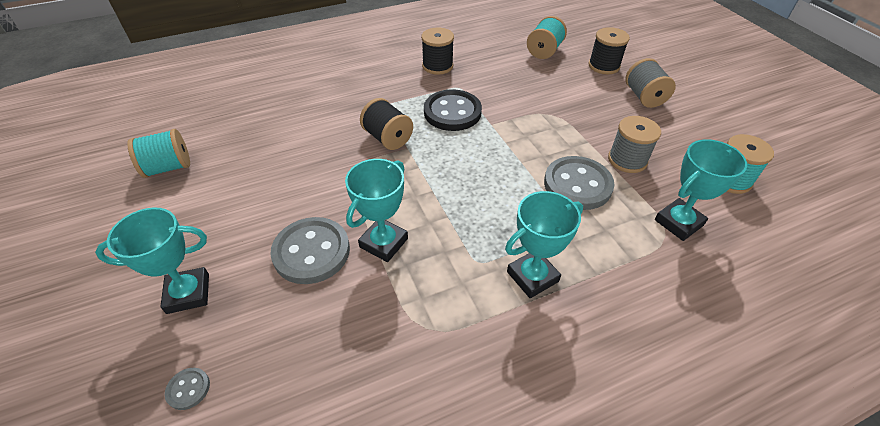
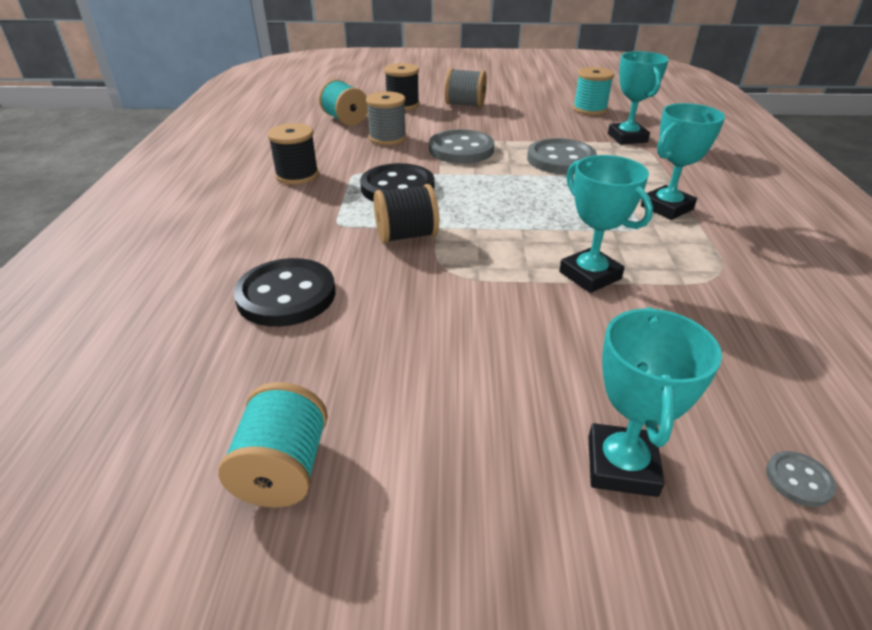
camera: 65 degrees left, 10 degrees down
(299, 116) = (286, 295): none -> black button
(311, 252) = (582, 330): grey button -> grey button (461, 150)
(532, 276) = (667, 208): turquoise trophy -> turquoise trophy turned 60 degrees clockwise
(627, 160) = (542, 133): grey spool -> grey spool (387, 138)

